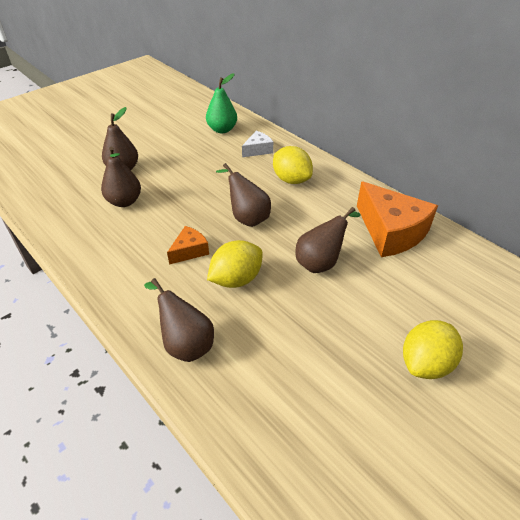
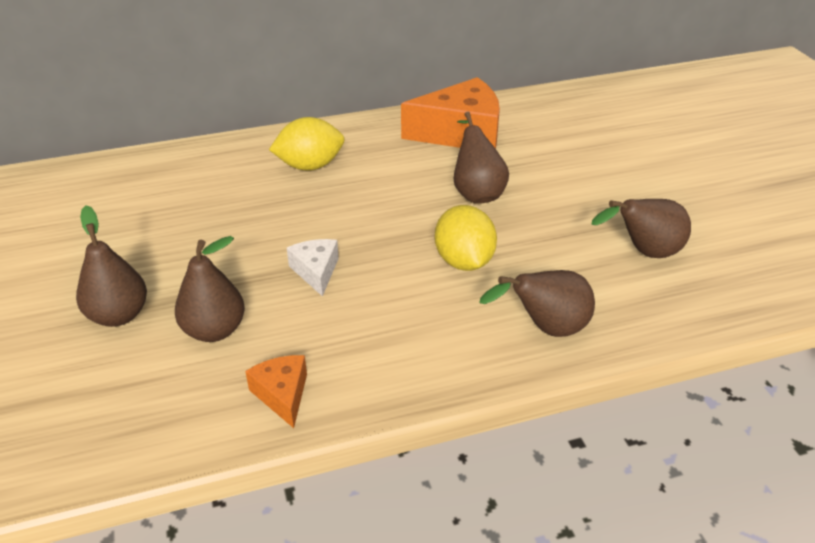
camera: 65 degrees left, 5 degrees down
(189, 251) = (384, 287): orange cheese -> orange cheese (282, 395)
(222, 129) = (125, 188): green pear -> none
(247, 217) = (355, 222): brown pear -> brown pear (644, 253)
(258, 150) = (215, 172): white cheese -> white cheese (316, 271)
(425, 363) = (643, 179): yellow lemon -> none

